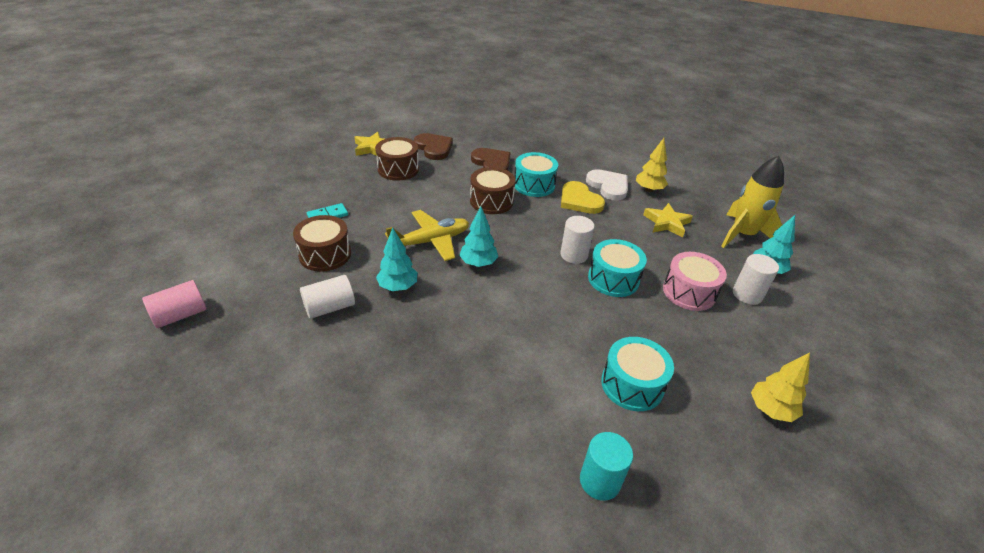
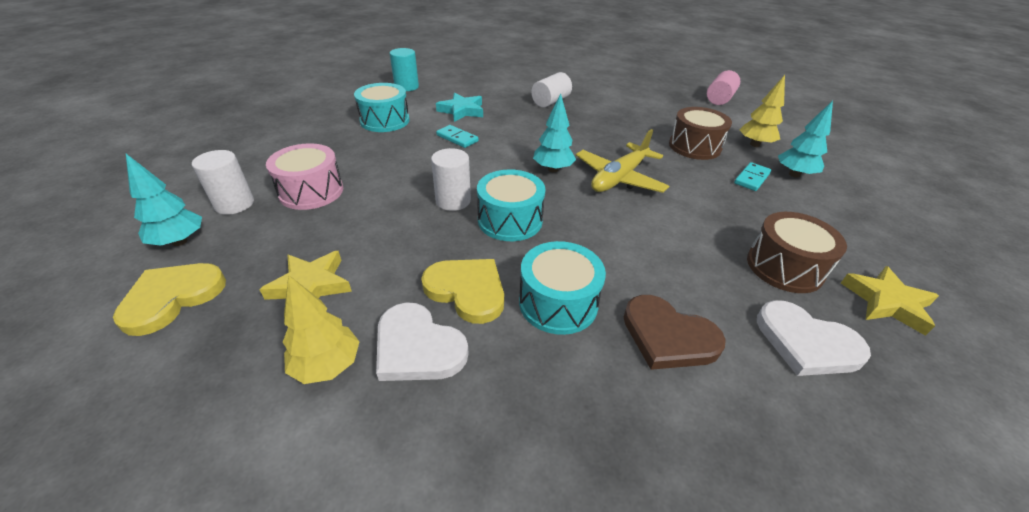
camera: 160 degrees right, 0 degrees up
(330, 307) = (636, 118): white cylinder -> white cylinder (550, 101)
(398, 287) = (604, 138): turquoise tree -> turquoise tree (794, 174)
(434, 148) = (806, 343): brown heart -> white heart
(491, 201) = (599, 248): brown drum -> none
(530, 381) = (462, 111): none -> turquoise star
(551, 327) = (457, 138): none -> turquoise domino
(613, 279) = (402, 186): turquoise drum -> turquoise drum (510, 220)
(742, 235) = (172, 298): yellow rocket -> yellow heart
(770, 410) = (275, 126): yellow tree -> yellow tree (755, 144)

